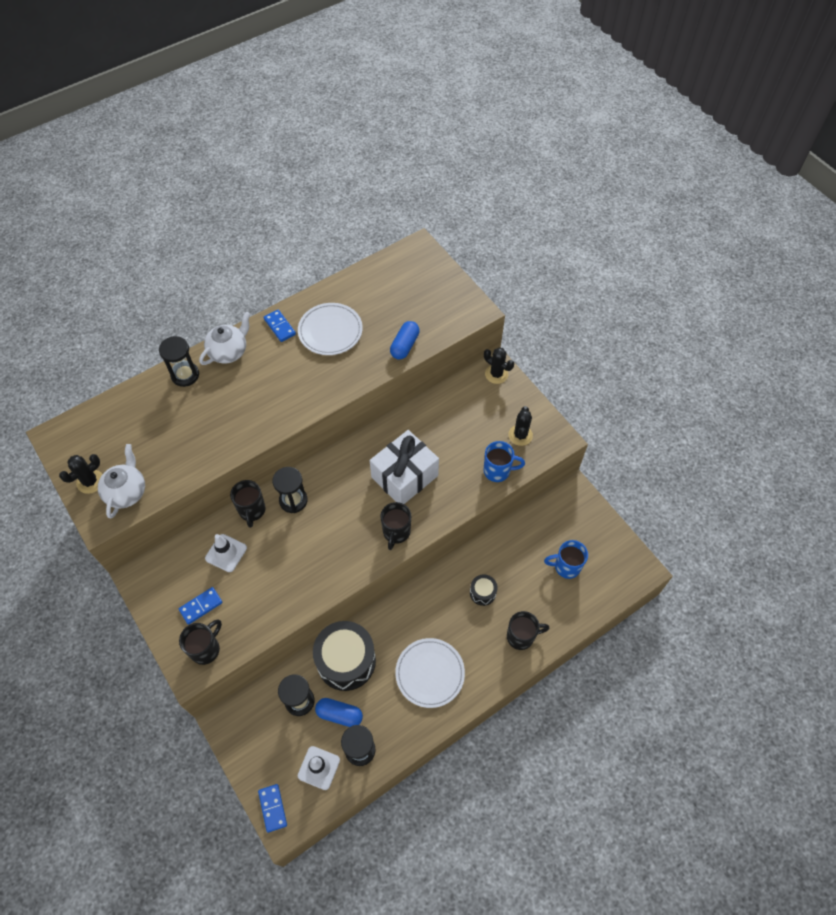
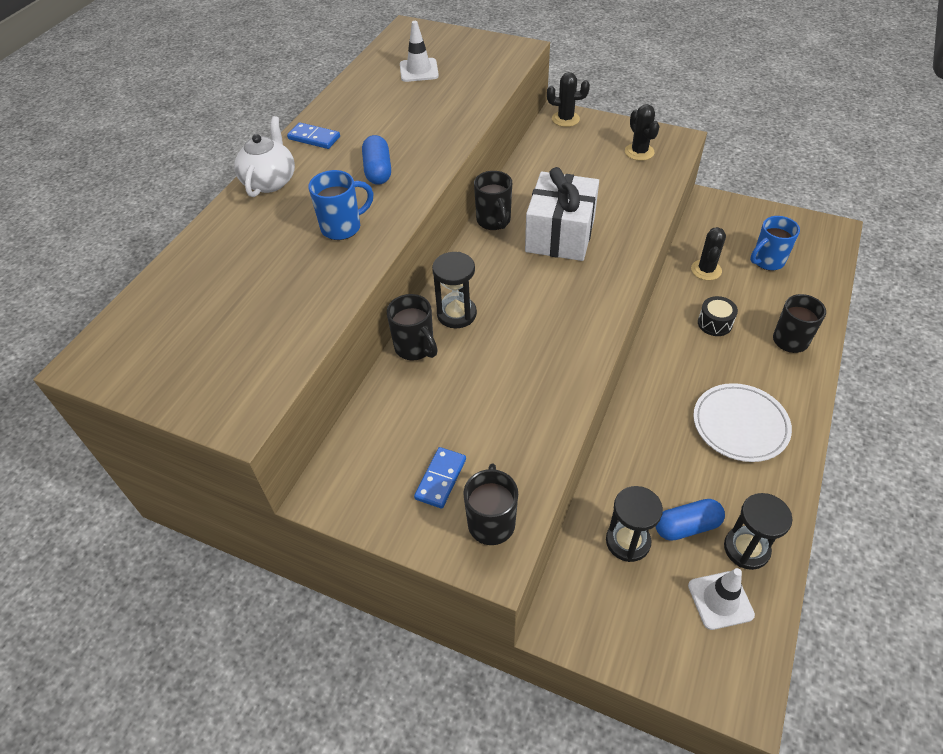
camera: 30 degrees left, 10 degrees down
(90, 481) = (186, 384): black cactus -> black cactus (706, 270)
(126, 491) = (252, 369): white teapot -> none
(185, 375) = (231, 223): black hourglass -> none
(226, 553) = (421, 406): white traffic cone -> white traffic cone (419, 70)
(273, 808) = (712, 686): blue domino -> none
(330, 331) = (378, 119): white plate -> none
(346, 661) = (640, 467): black drum -> none
(396, 532) = (602, 285): black mug -> black mug (494, 221)
(404, 345) = (473, 98): blue capsule -> blue capsule (378, 170)
(498, 471) = (649, 187): blue mug -> blue mug (342, 227)

